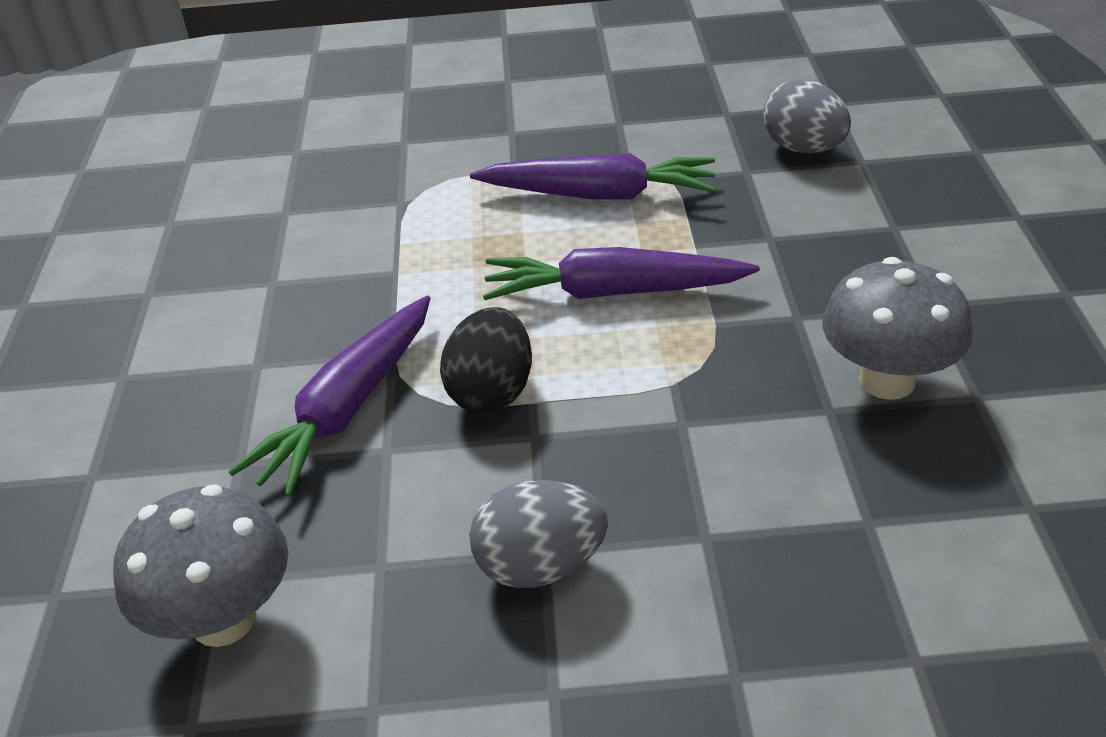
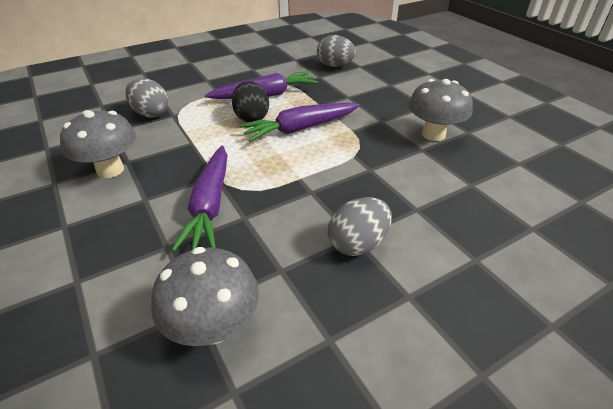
camera: 30 degrees left, 0 degrees up
(237, 292) = (110, 170): none -> grey mushroom
(365, 189) = (150, 113): none -> grey egg
(491, 392) = (277, 179): black egg -> black egg (251, 117)

